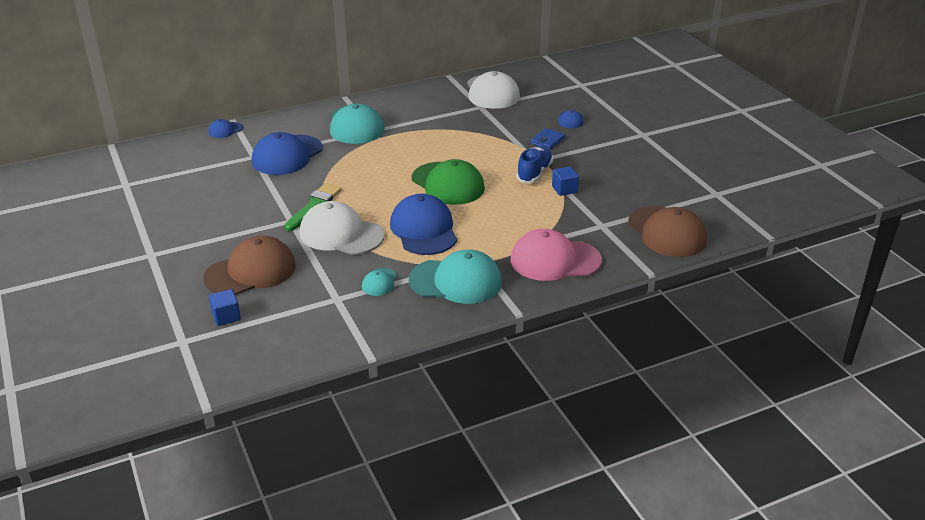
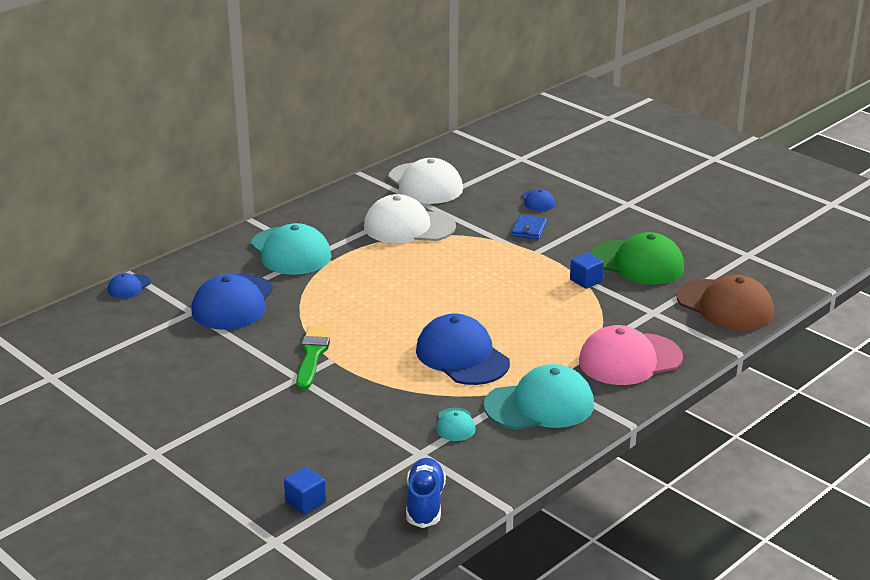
camera: 20 degrees left, 5 degrees down
(251, 271) = (294, 445): brown cap -> none
(341, 234) = (370, 381): white cap -> white cap (408, 227)
(448, 184) = (451, 299): green cap -> green cap (637, 263)
(534, 173) = (540, 268): blue shoe -> blue shoe (425, 503)

